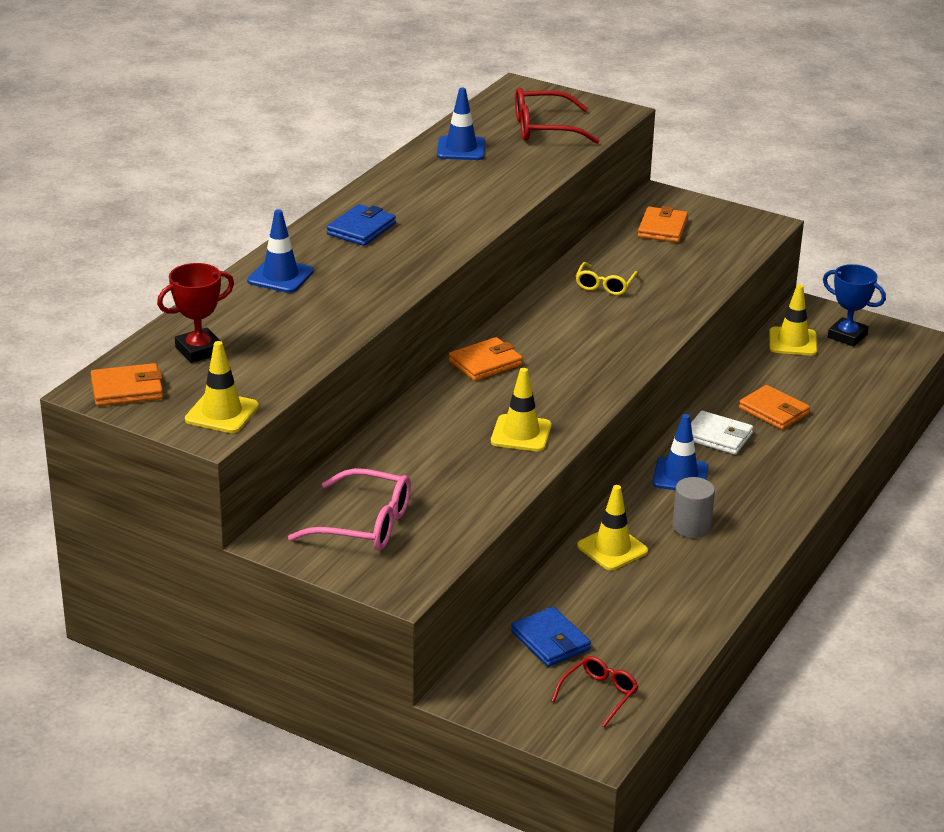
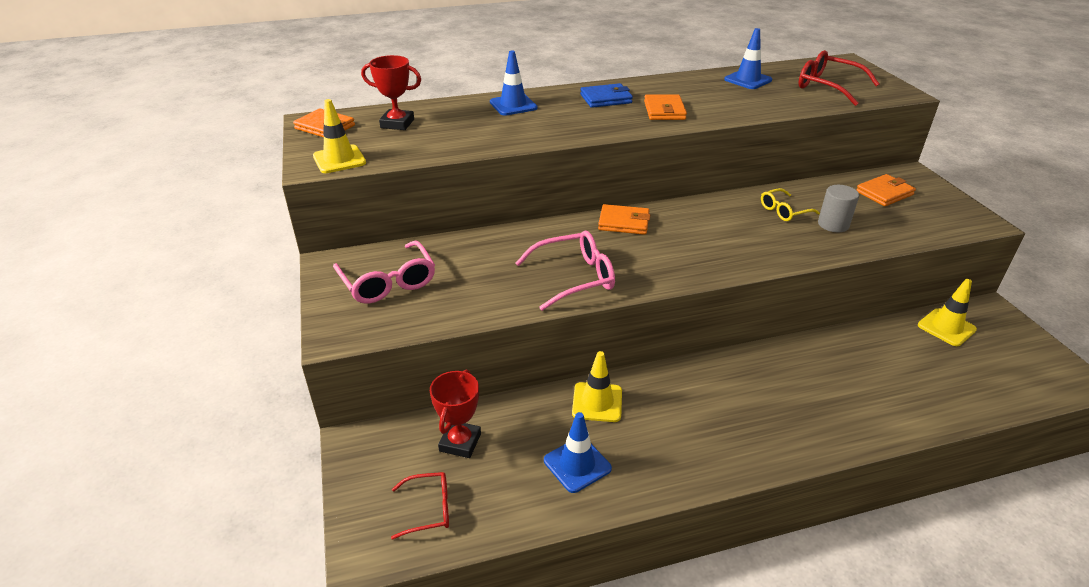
camera: 45 degrees right, 5 degrees up
(521, 434) = (574, 277): yellow traffic cone -> pink glasses
(550, 641) = (460, 442): blue wallet -> red trophy
(680, 476) = (720, 378): blue traffic cone -> blue traffic cone (577, 464)
(691, 527) = (677, 422): grey cylinder -> grey cylinder (833, 224)
(718, 436) = (789, 366): white wallet -> none
(773, 411) = (863, 371): orange wallet -> orange wallet (664, 111)
(847, 336) = (1006, 346): blue trophy -> none

